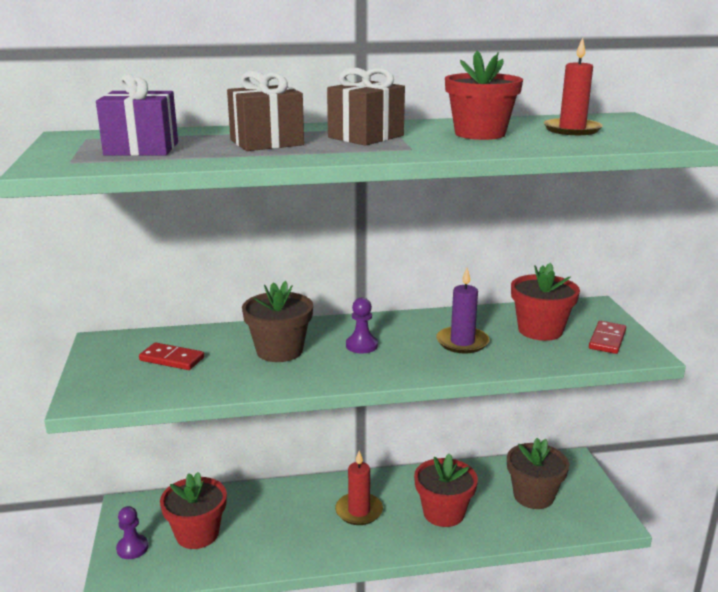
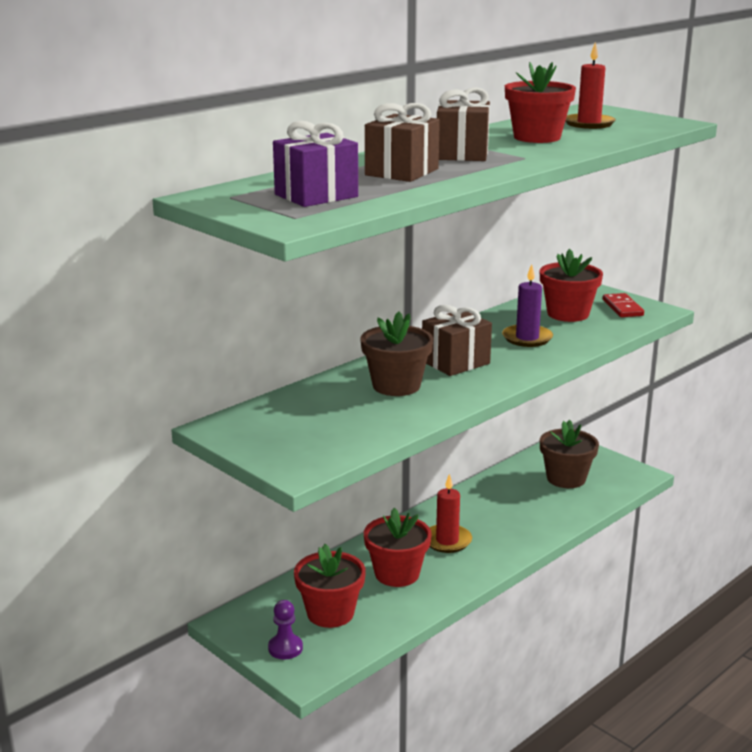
camera: 35 degrees left, 0 degrees up
(172, 359) = (315, 420): red domino -> none
(361, 345) = (455, 362): purple pawn -> brown gift
(443, 513) = (515, 516): red flower pot -> red flower pot (397, 574)

